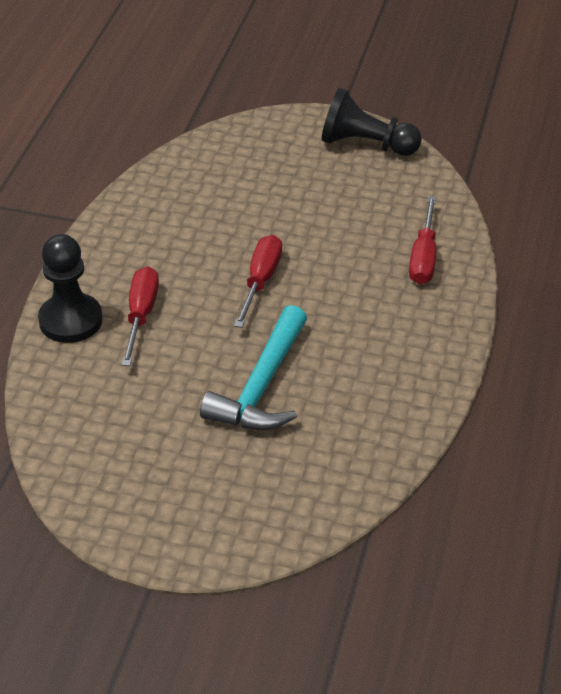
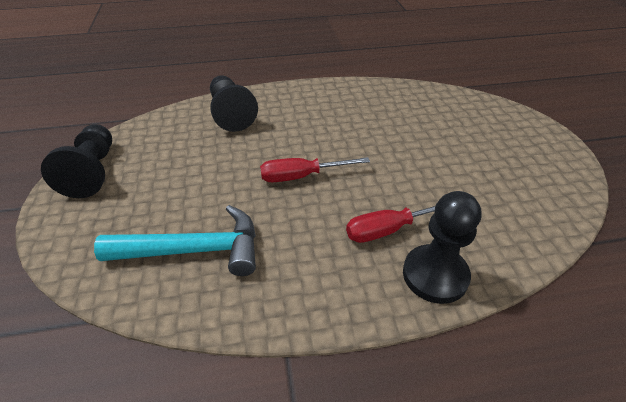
camera: 115 degrees left, 0 degrees up
(261, 387) = (402, 144): turquoise hammer -> turquoise hammer (195, 250)
(423, 257) = (231, 114): red screwdriver -> black pawn

